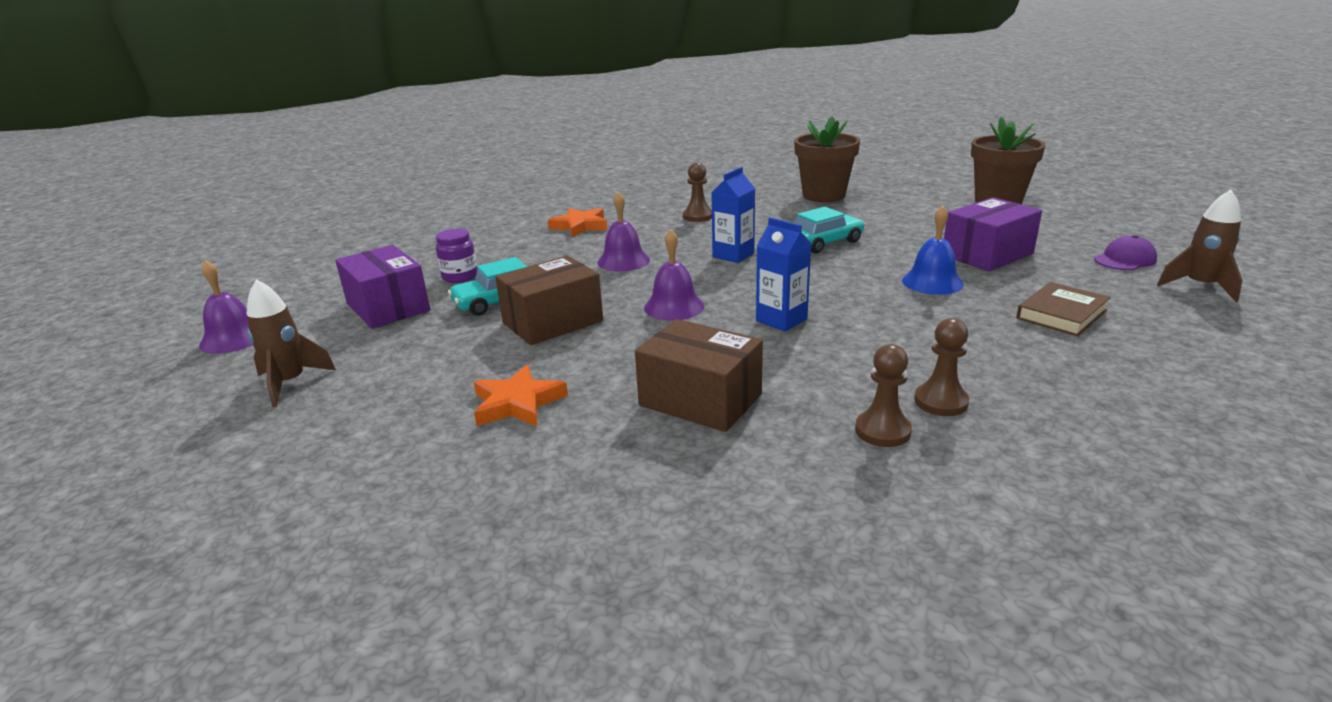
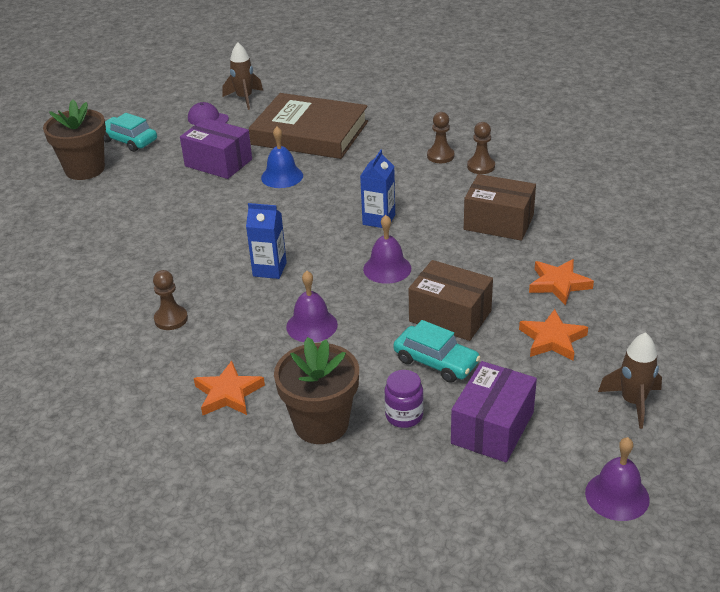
camera: 115 degrees left, 10 degrees up
(438, 367) = (552, 339): none -> orange star
(700, 400) = (498, 222): brown box -> brown box turned 75 degrees counterclockwise
(823, 195) = (82, 258): brown flower pot -> brown flower pot (321, 424)
(824, 243) = (220, 232): turquoise car -> turquoise car (128, 141)
(1061, 314) = (310, 133): brown book -> brown book, size x2.11

